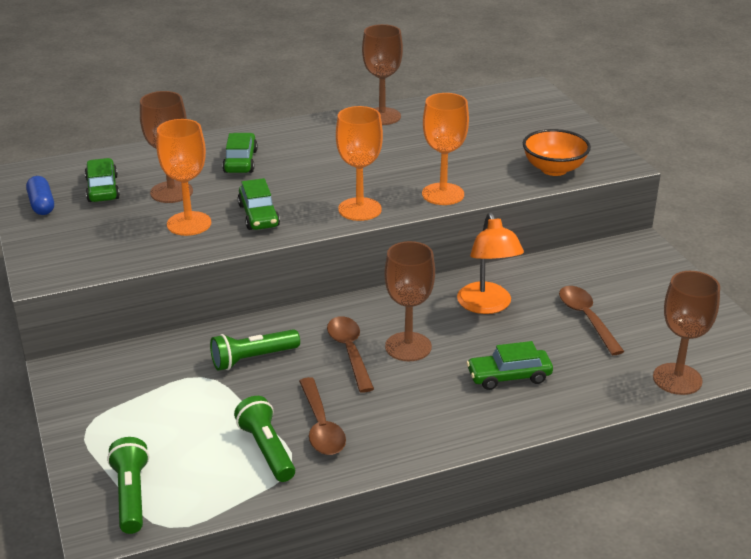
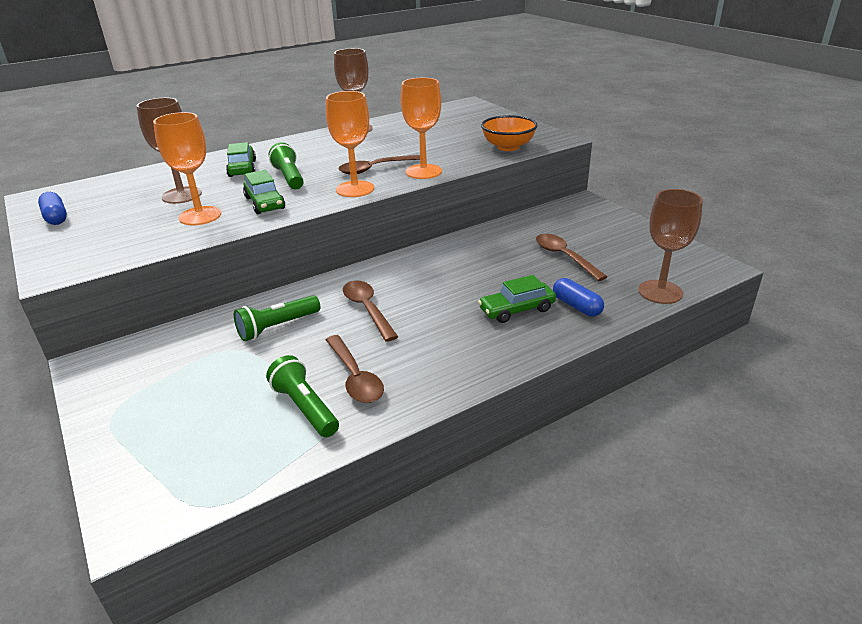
camera: 10 degrees left, 0 degrees up
(103, 189) = (116, 200): green car -> none
(131, 495) = (164, 478): green flashlight -> green flashlight (289, 178)
(389, 182) = (375, 169): none -> brown spoon
(408, 347) = (419, 298): brown goblet -> none
(487, 306) = (478, 258): orange lamp -> none
(576, 382) = (576, 306): none -> blue capsule

